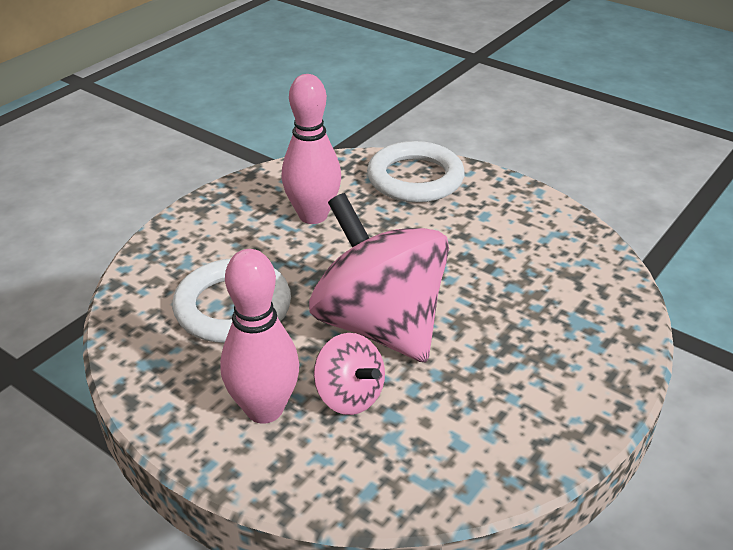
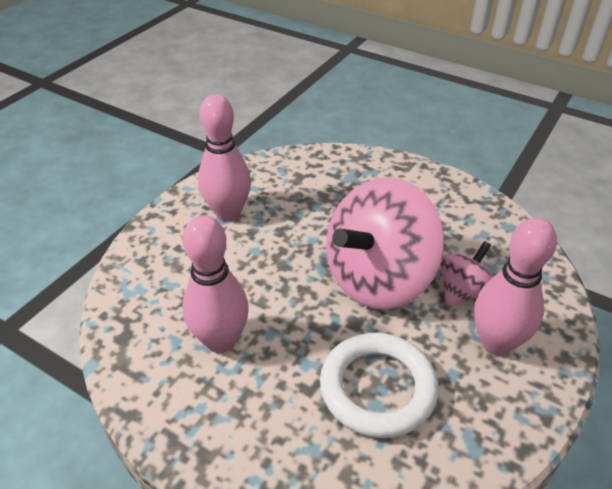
camera: 95 degrees left, 5 degrees up
(415, 178) = (158, 265): white ring -> none
(495, 219) = (228, 213): none -> pink bowling pin

